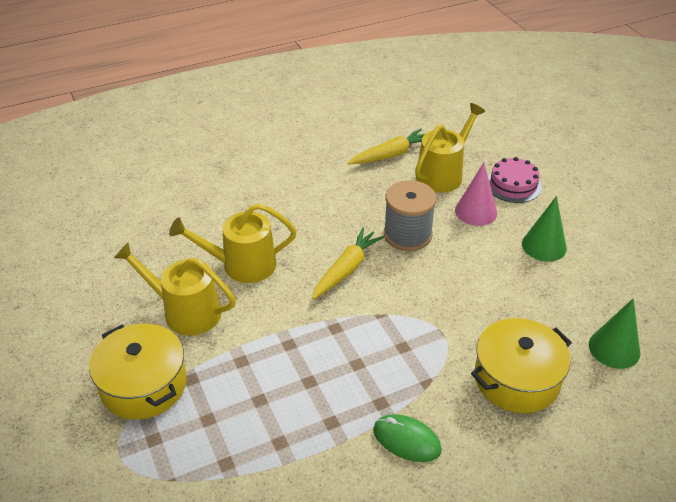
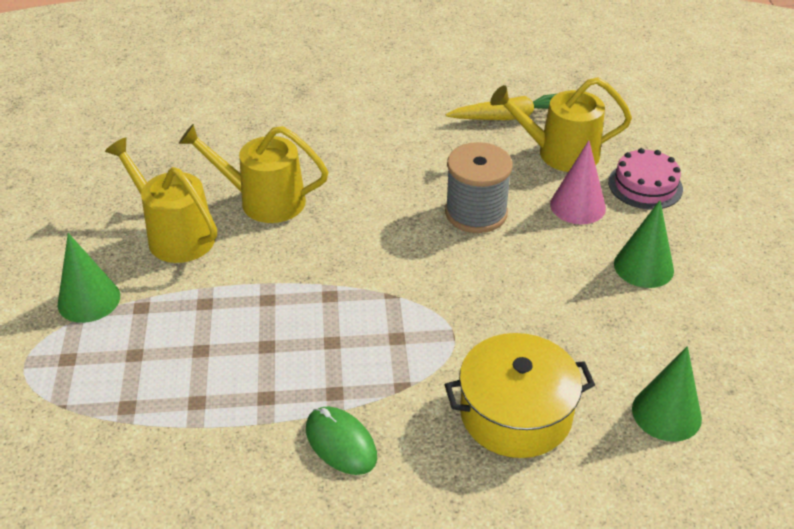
camera: 20 degrees right, 0 degrees up
(144, 385) = (89, 300): yellow pot -> green cone
(346, 269) = (380, 234): yellow carrot -> none
(443, 174) = (560, 153): yellow watering can -> yellow watering can turned 150 degrees counterclockwise

